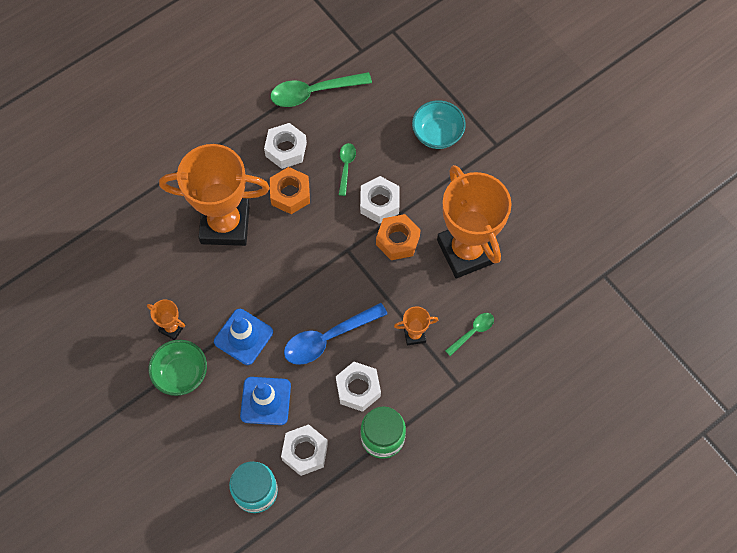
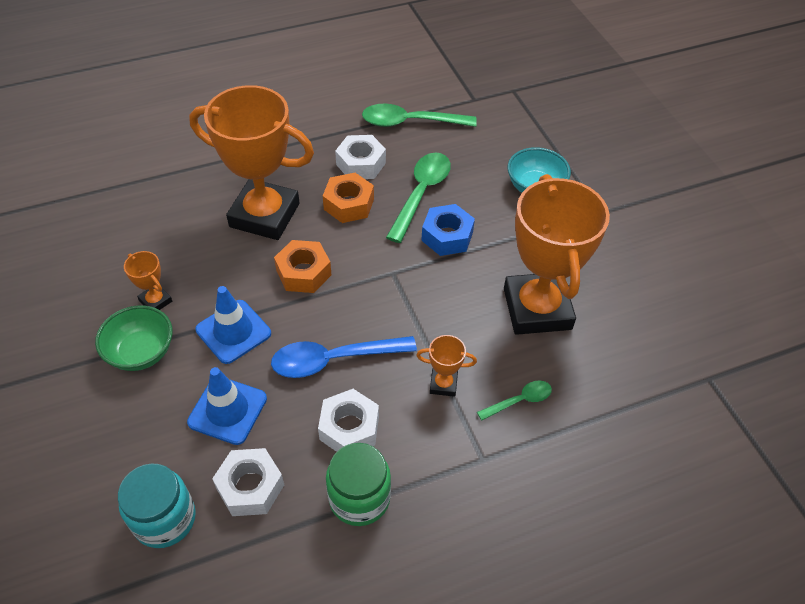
camera: 15 degrees right, 15 degrees down
(346, 166) = (421, 193): green spoon -> green spoon, size x1.85
(379, 203) = (447, 236): white nut -> blue nut
(397, 240) = (456, 277): orange nut -> orange nut (303, 272)

